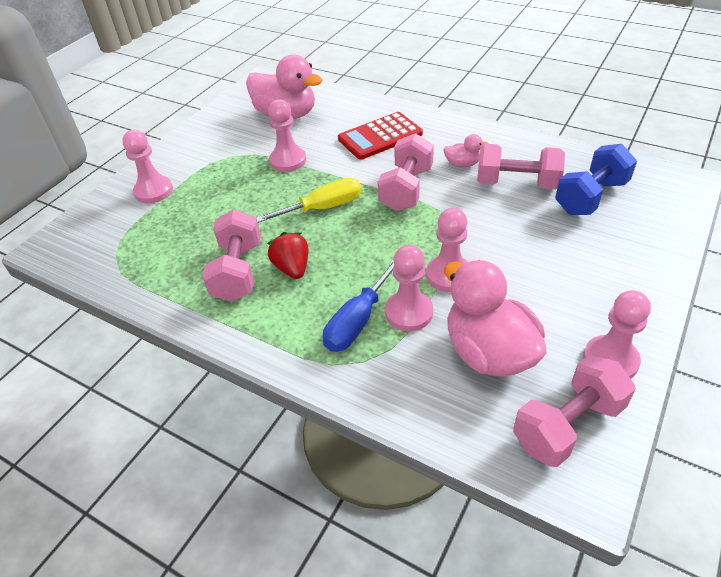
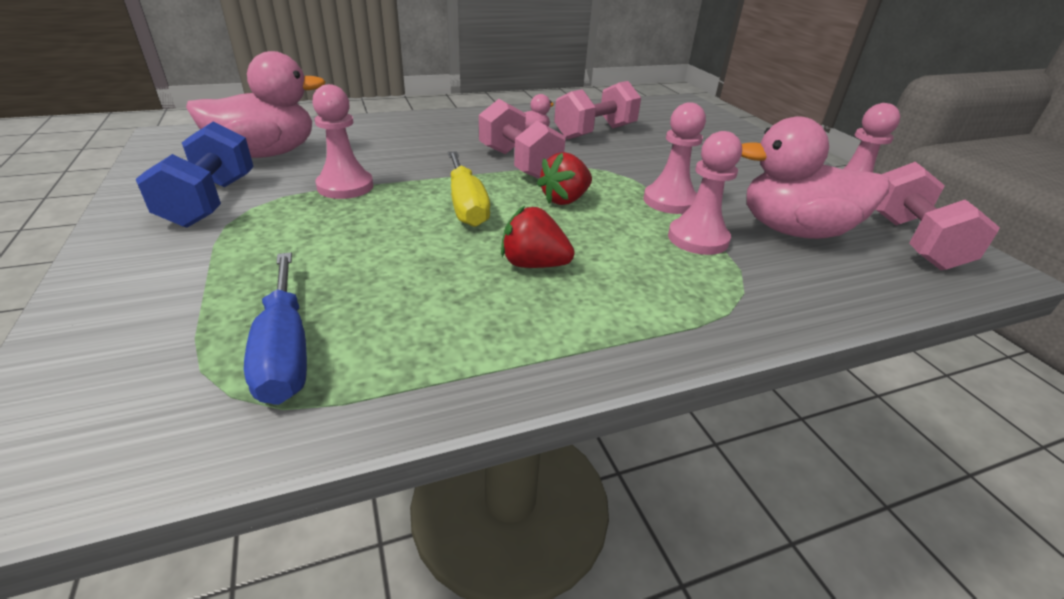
camera: 55 degrees left, 10 degrees down
(153, 191) = (168, 289): pink pawn -> none
(238, 271) = (477, 300): pink dumbbell -> none
(323, 208) = (466, 205): yellow screwdriver -> yellow screwdriver turned 150 degrees clockwise
(357, 321) = (678, 268): blue screwdriver -> blue screwdriver (285, 351)
(380, 137) = (419, 139): red calculator -> none
(383, 234) = (565, 200): none -> red strawberry
(591, 197) = (655, 124): blue dumbbell -> blue dumbbell (210, 202)

